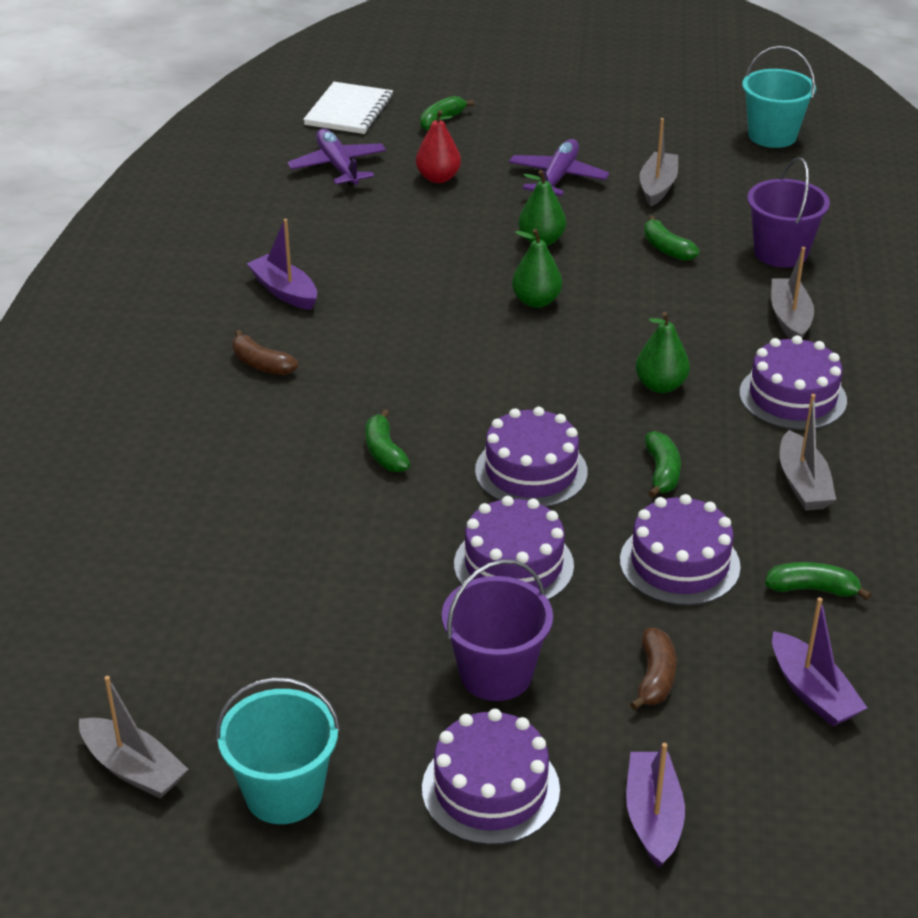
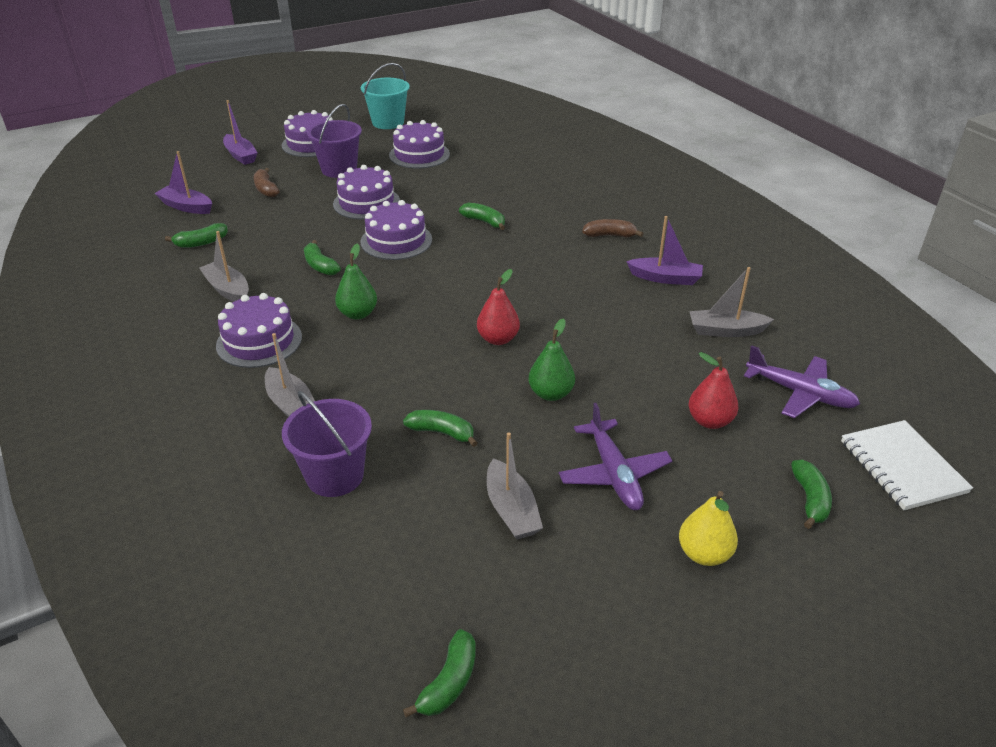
camera: 145 degrees right, 0 degrees up
(133, 768) = (448, 112): grey boat -> grey boat (726, 331)
(536, 301) = (498, 339): green pear -> red pear
(552, 125) = (704, 554): none -> yellow pear
(679, 563) = (281, 230): purple cake -> purple cake (419, 154)
(772, 136) = (449, 682): turquoise bucket -> green banana

